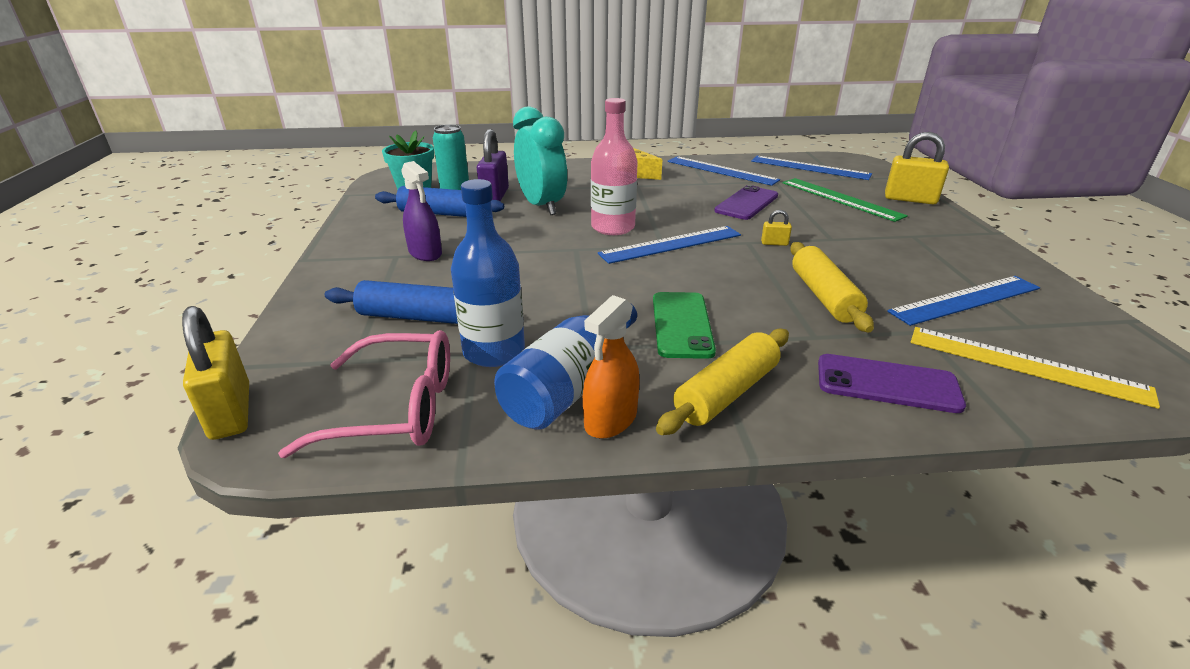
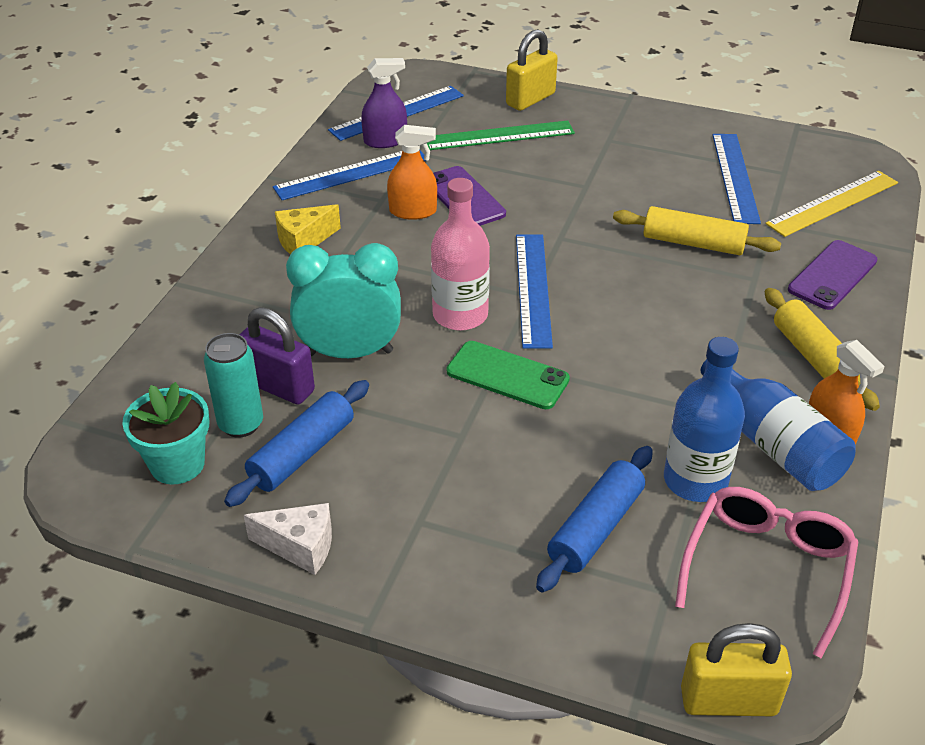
camera: 65 degrees left, 10 degrees up
(360, 229) = (300, 547): none -> white cheese
(425, 253) = (429, 491): purple spray bottle -> purple spray bottle (385, 141)
(682, 325) = (702, 343): green phone -> green phone (507, 375)
(707, 193) = (413, 211): none -> orange spray bottle
(774, 243) = (574, 223): yellow padlock -> none

